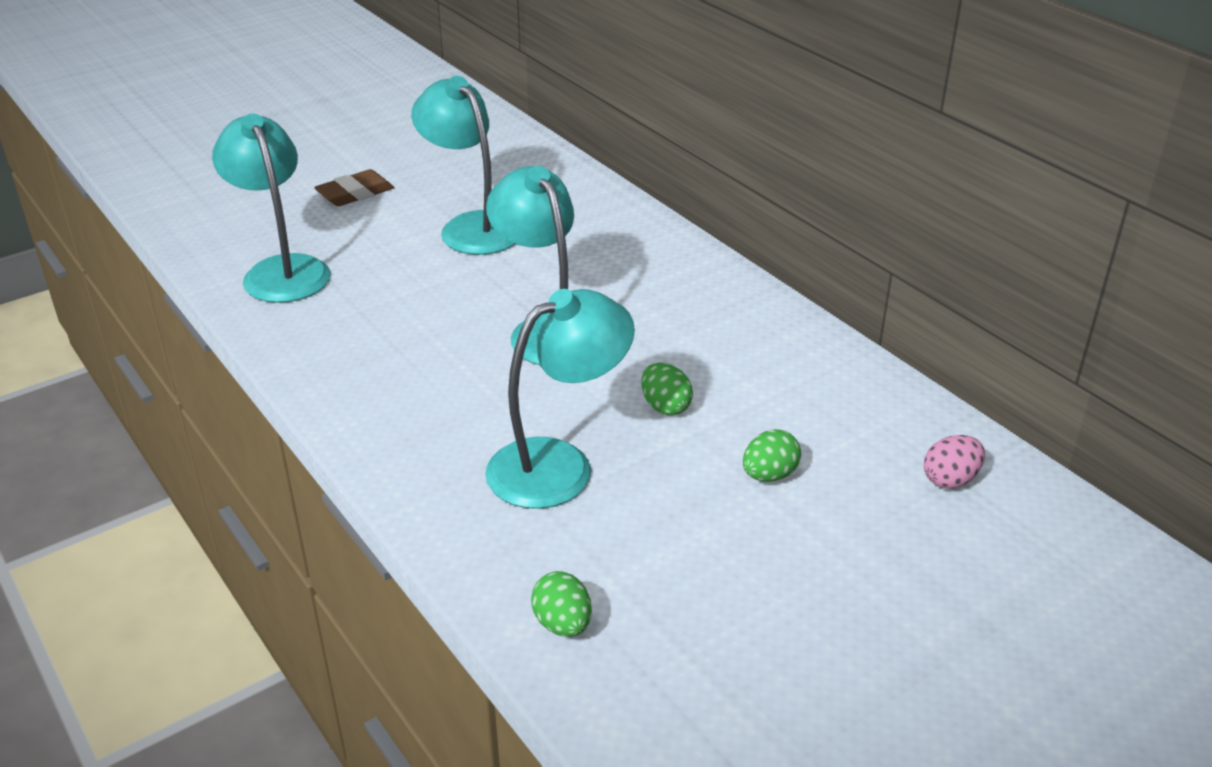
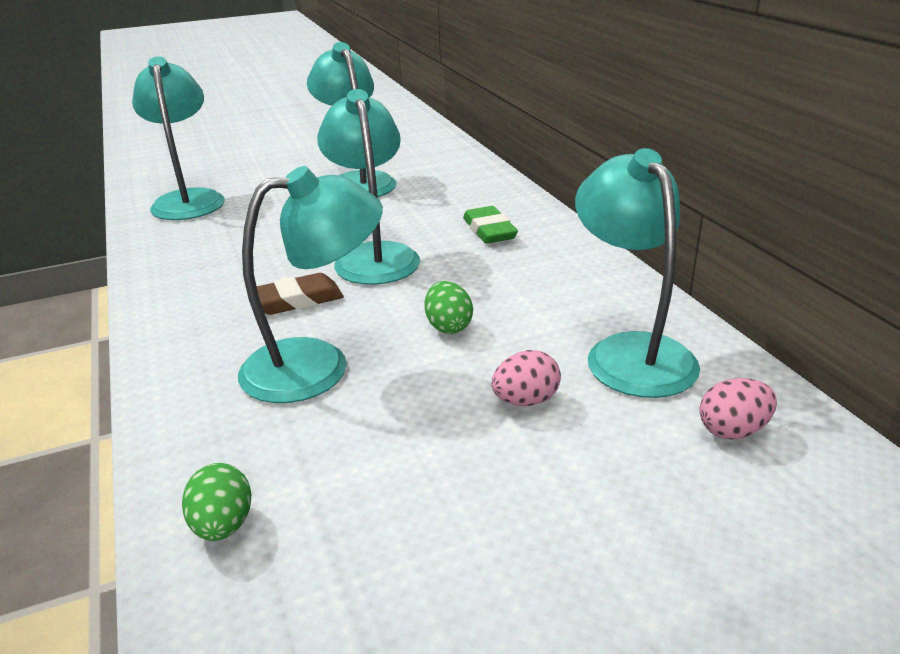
camera: 15 degrees right, 5 degrees down
(355, 193) = (281, 156): brown eraser -> brown eraser (297, 300)
(655, 284) = (489, 230): none -> green eraser
(769, 475) = (525, 400): green egg -> pink egg
(844, 414) = (630, 352): none -> turquoise lamp

